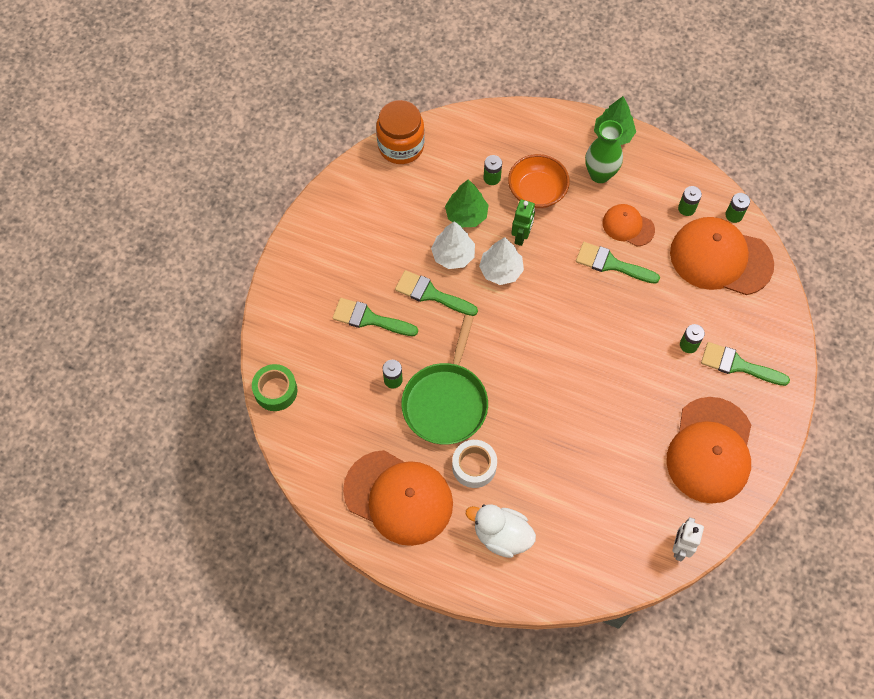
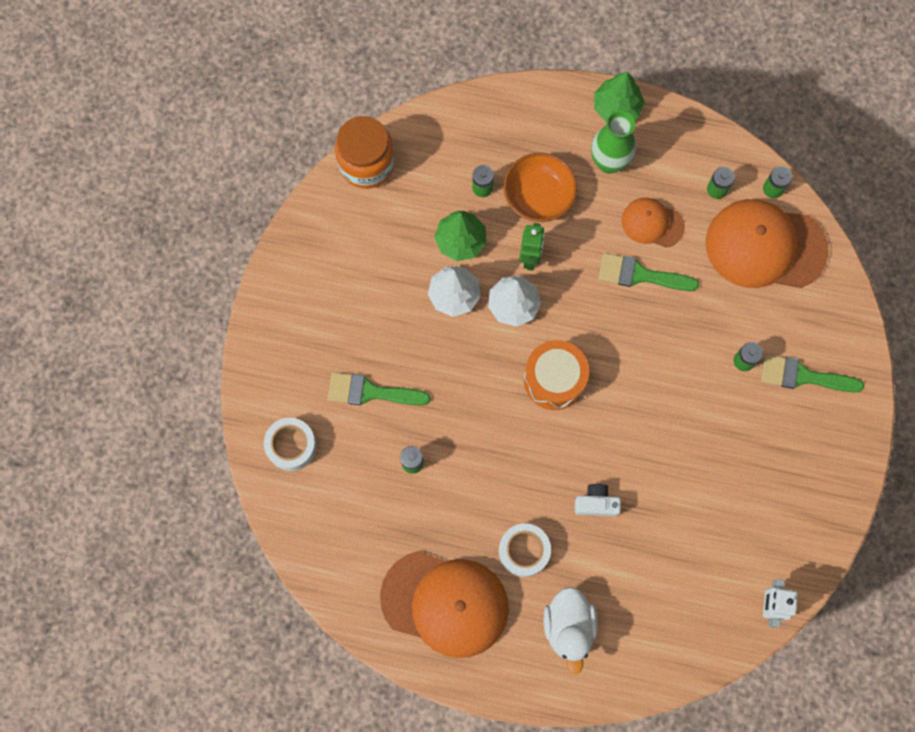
camera: 10 degrees left, 10 degrees up
(275, 391) = (279, 499): green tape -> none
(295, 350) = (291, 446): none -> white tape
(431, 294) = (437, 348): green brush -> none
(446, 402) = (478, 479): green pan -> none
(501, 535) = (569, 627): white duck -> white duck turned 105 degrees counterclockwise
(524, 334) = (554, 379): none -> orange drum
(543, 438) = (596, 503): none -> white camera
(710, 450) = (786, 485): orange cap -> none

